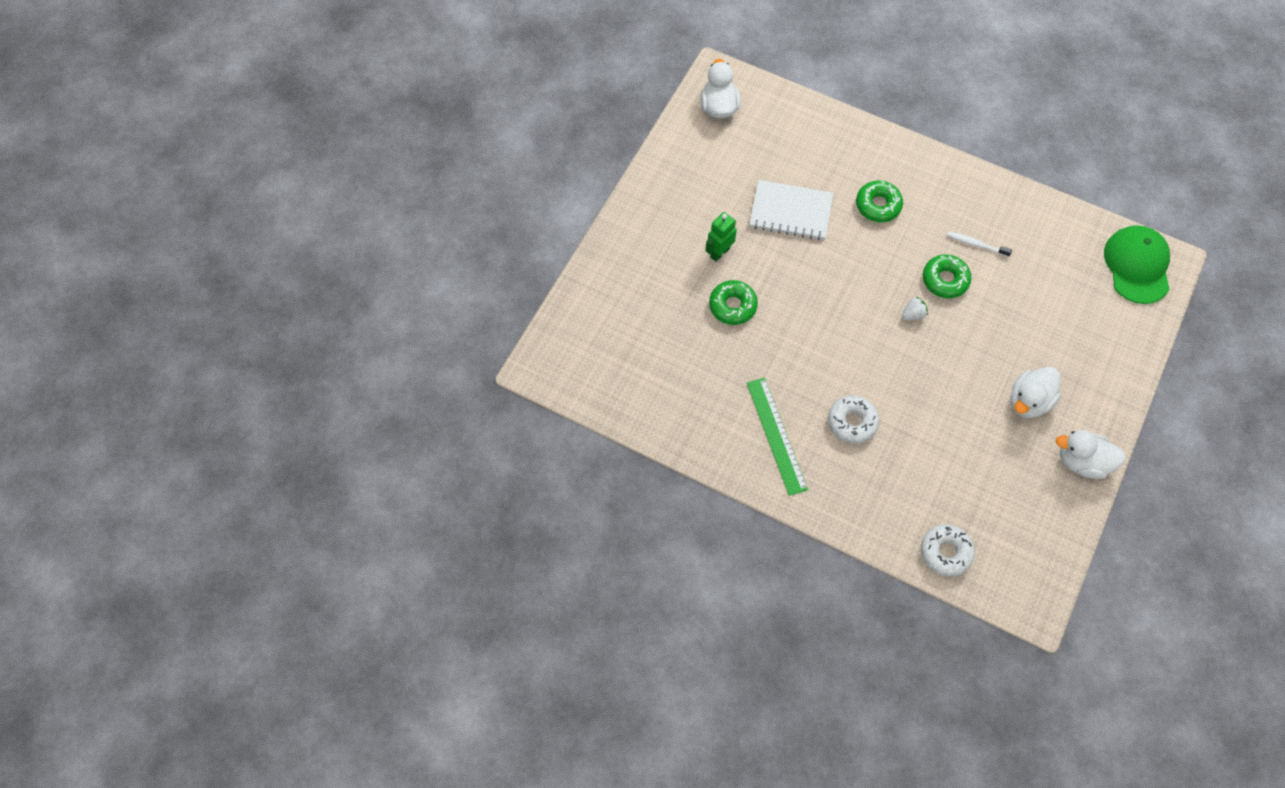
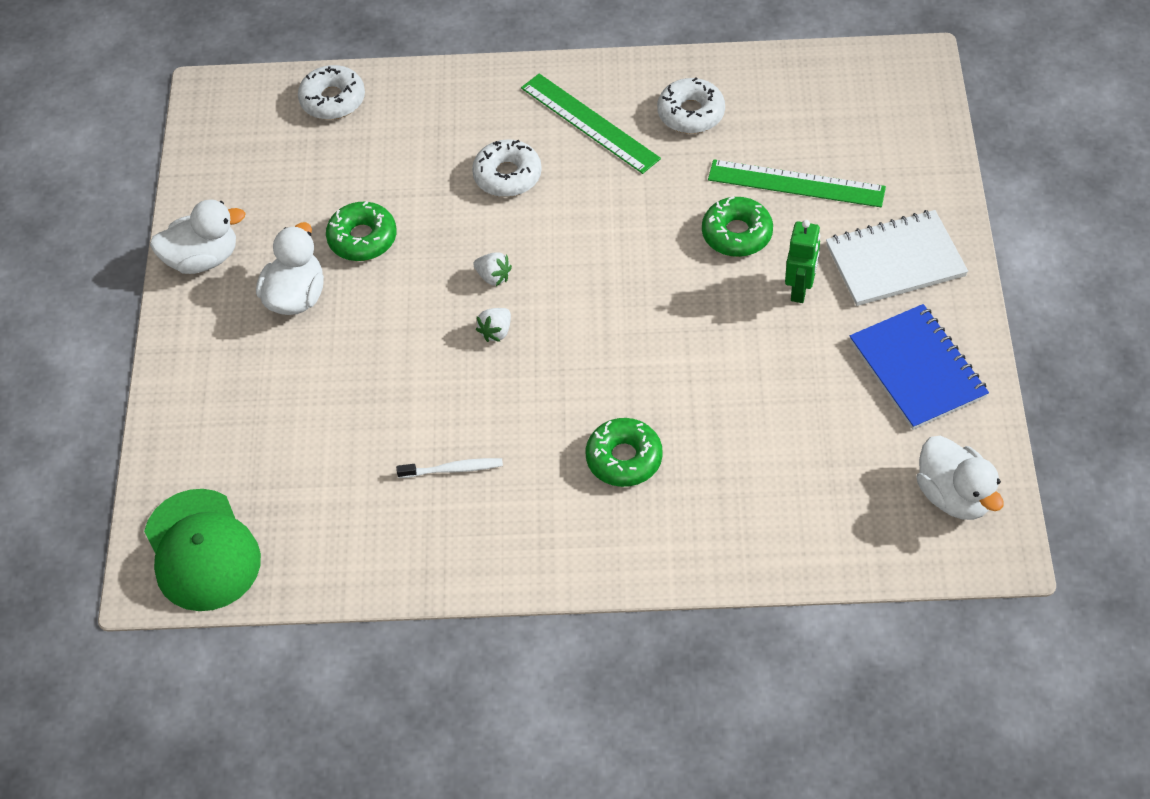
camera: 155 degrees right, 10 degrees down
(674, 321) = (796, 183): none -> green ruler
(688, 177) = (917, 369): none -> blue notebook
(706, 407) = (691, 113): none -> white donut
(790, 212) = (742, 389): white notebook -> white notebook (895, 261)
(897, 352) = (493, 277): none -> white strawberry
(945, 280) = (474, 398): green donut -> green donut (362, 238)

